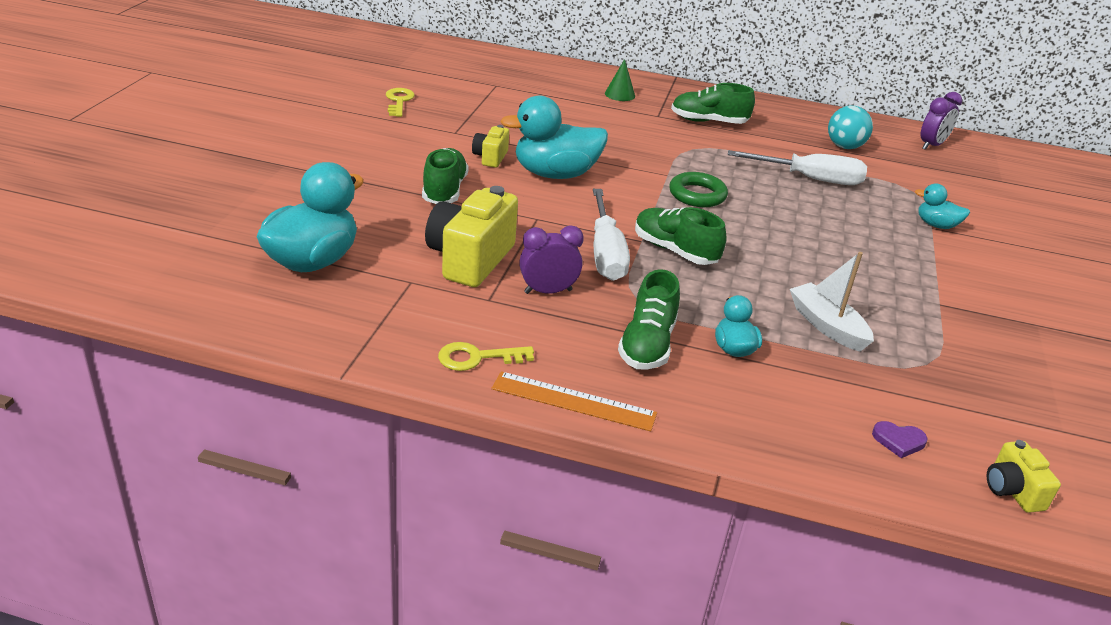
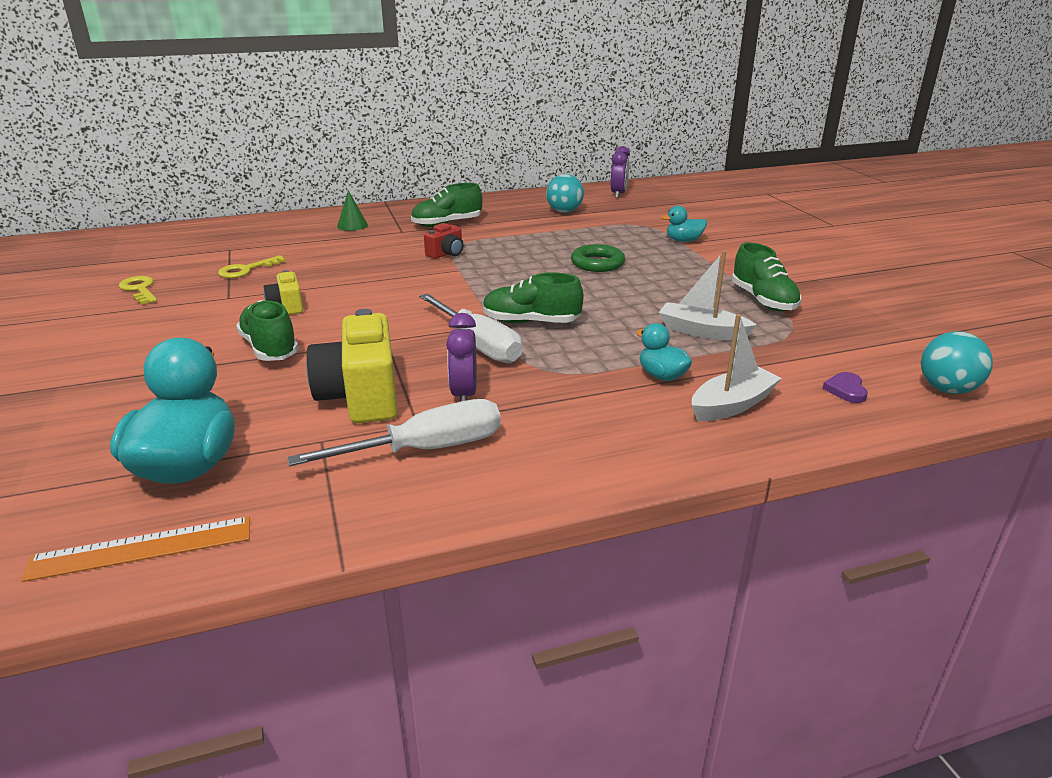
camera: 30 degrees left, 5 degrees down
(477, 358) = (464, 480): yellow key -> yellow key (246, 270)
(548, 291) = (464, 394): purple clock -> purple clock turned 45 degrees counterclockwise
(555, 174) = (363, 300): turquoise duck -> none
(573, 401) = (593, 476): orange ruler -> orange ruler (142, 548)
(647, 345) = (596, 402): green shoe -> green shoe (763, 300)
(673, 154) = (446, 254): none -> red camera
(697, 195) = (499, 276): green ring -> green ring (597, 263)
(765, 402) = (732, 405): none -> white boat
(811, 179) = (567, 239): white screwdriver -> white screwdriver (426, 449)
(898, 441) = (846, 390): purple heart -> purple heart turned 120 degrees clockwise
(1012, 491) = (947, 389): yellow camera -> turquoise ball

